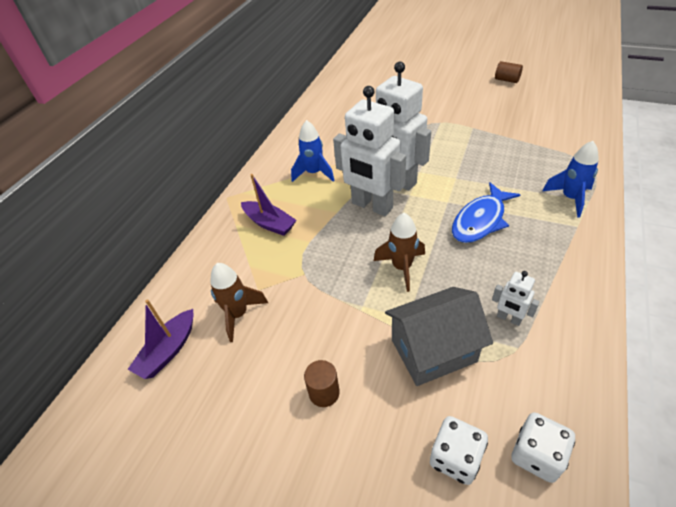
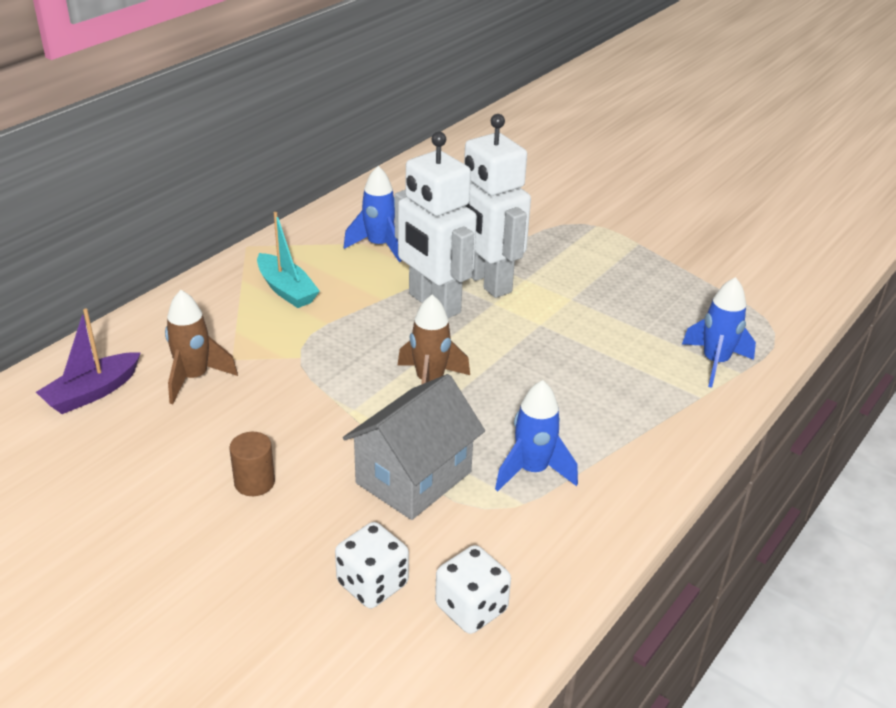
camera: 10 degrees right, 10 degrees down
(269, 223) = (286, 290): purple boat -> turquoise boat
(433, 350) = (414, 477): grey house -> grey house turned 45 degrees counterclockwise
(480, 220) = (571, 356): blue fish -> none
(507, 80) = (734, 193): brown cylinder -> none
(509, 318) = (532, 471): white robot -> blue rocket

